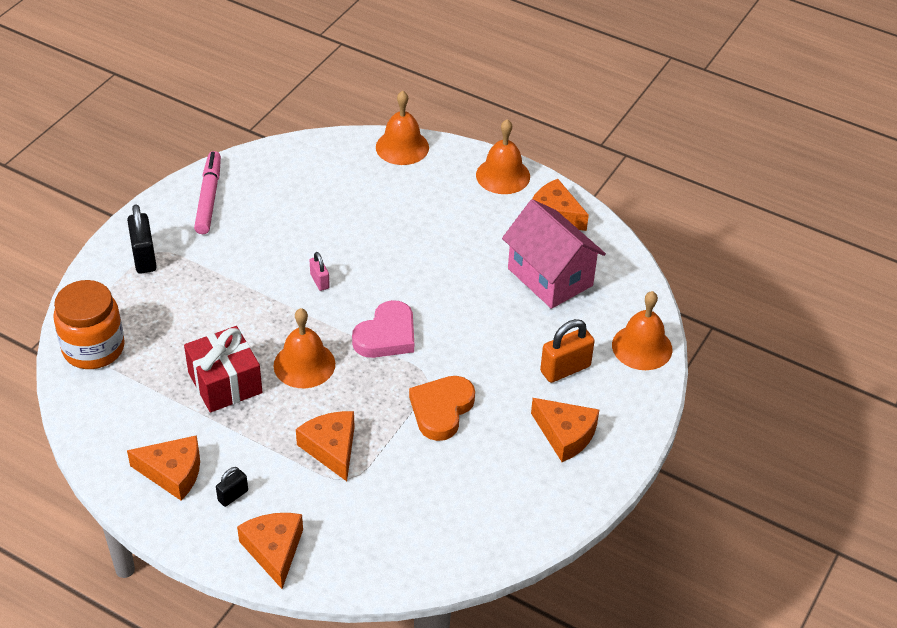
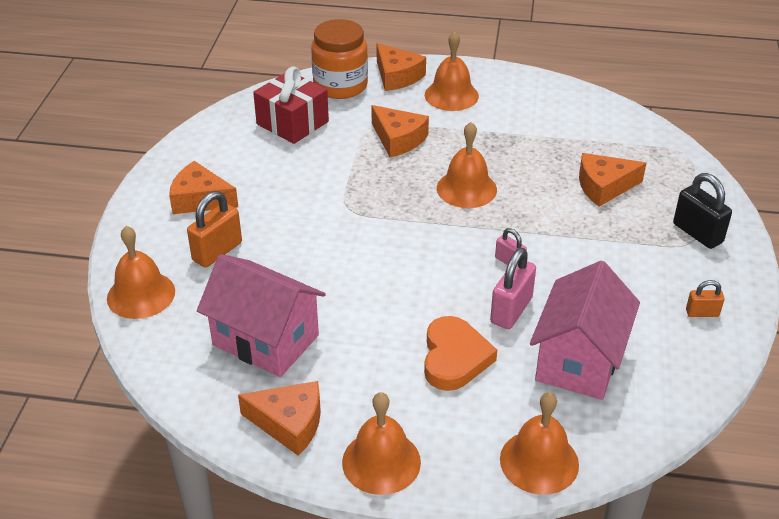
camera: 160 degrees right, 5 degrees down
(93, 348) = (654, 152): orange jar -> orange jar (340, 86)
(173, 472) = (507, 96): orange cheese -> orange cheese (604, 186)
(209, 198) = (702, 313): pink marker -> orange padlock
(225, 383) = (522, 158): red gift -> red gift (292, 123)
(233, 495) = (451, 95): black padlock -> orange bell
(327, 194) = (579, 360): none -> pink house
(348, 242) = (511, 310): none -> pink padlock
(386, 335) = (408, 232): pink heart -> none
(441, 410) = (321, 188): orange heart -> orange heart (454, 358)

